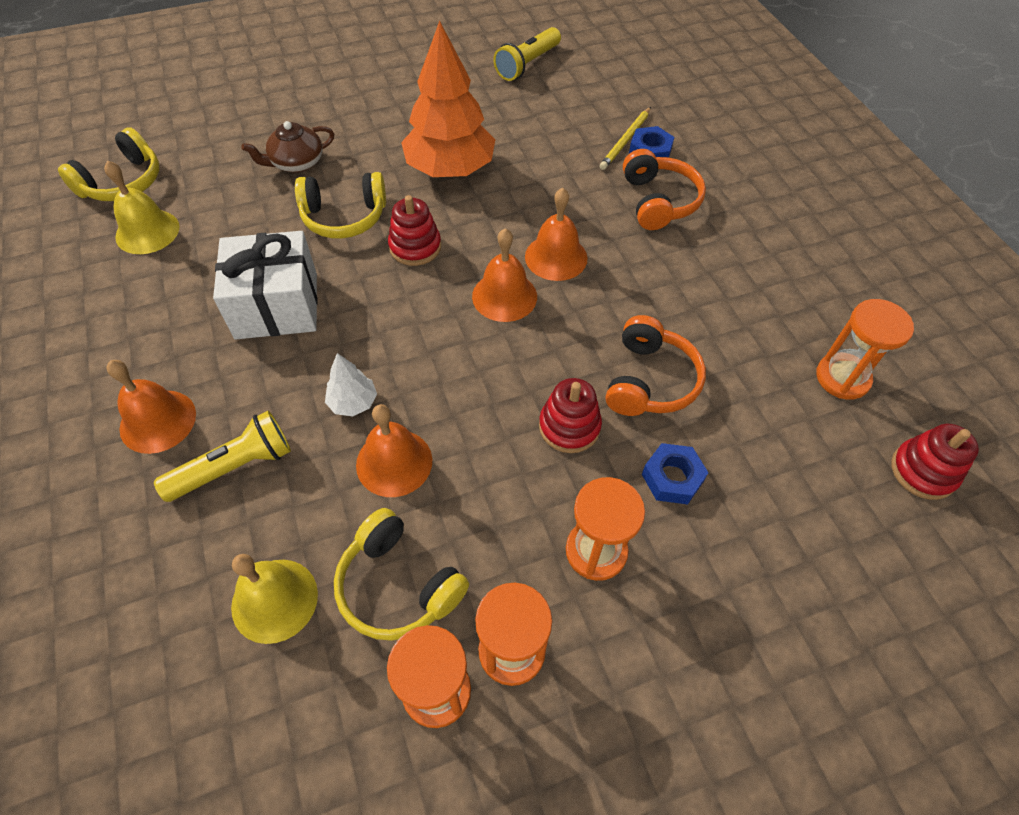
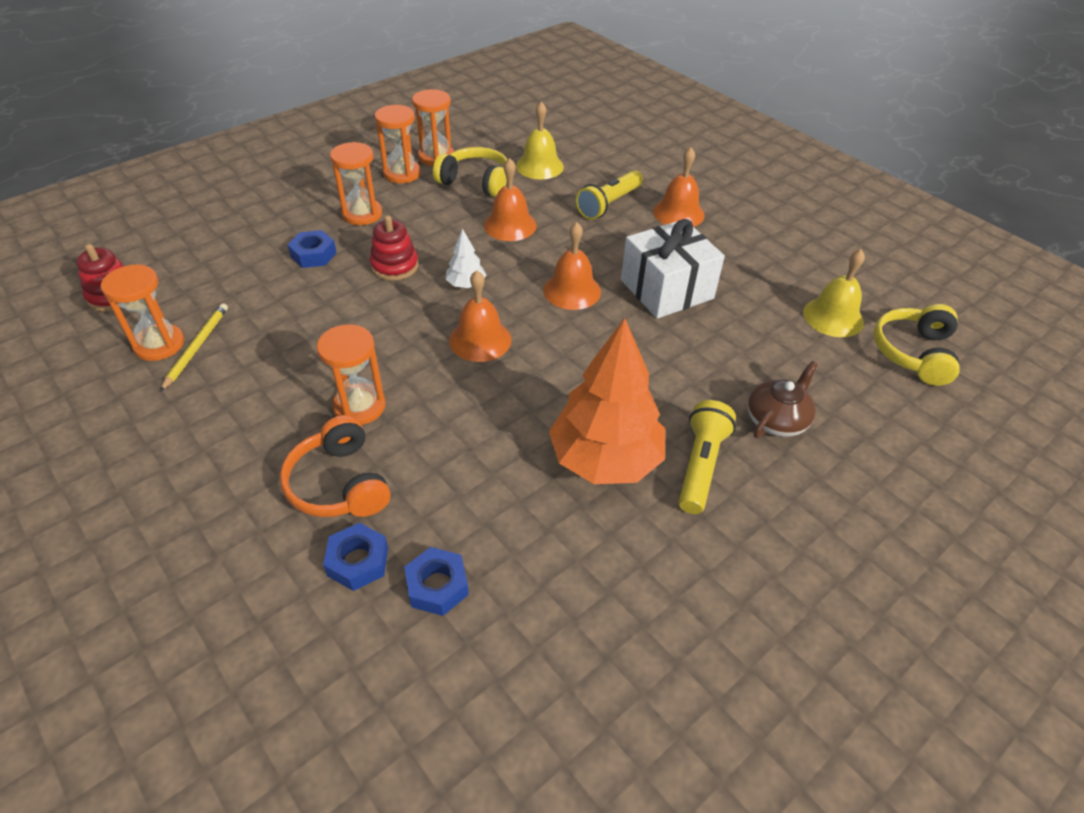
camera: 160 degrees right, 10 degrees down
(344, 217) = (675, 374): yellow headphones -> none
(353, 402) = (559, 247): white tree -> white tree (466, 284)
(415, 247) = (586, 362): red stacking toy -> none
(527, 64) = (599, 705): yellow flashlight -> yellow flashlight (701, 465)
(556, 257) = (444, 387): orange bell -> orange bell (572, 290)
(600, 129) = (437, 586): none -> blue nut
(625, 140) = (396, 574): yellow pencil -> yellow pencil (197, 347)
(635, 258) = (359, 406): none -> orange hourglass
(650, 380) = (335, 306): orange headphones -> none

